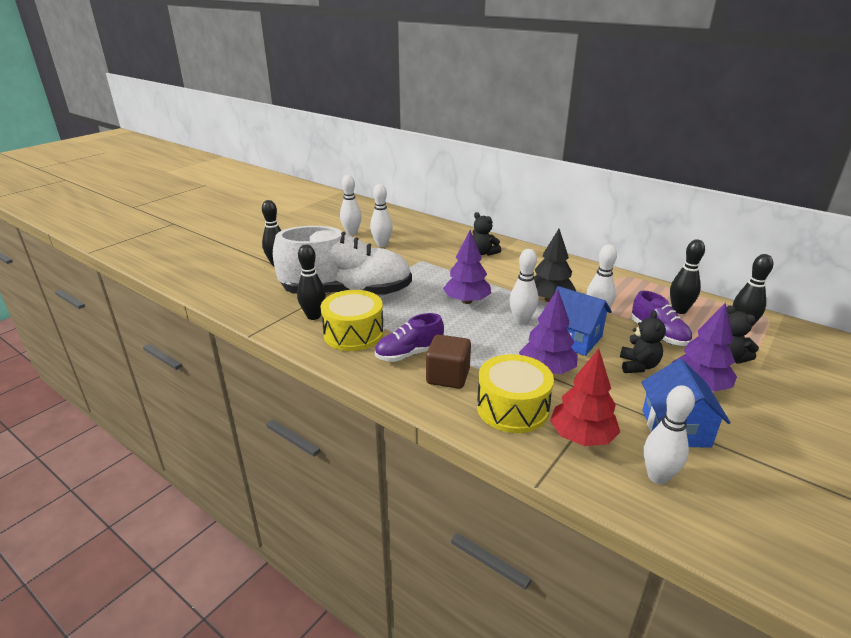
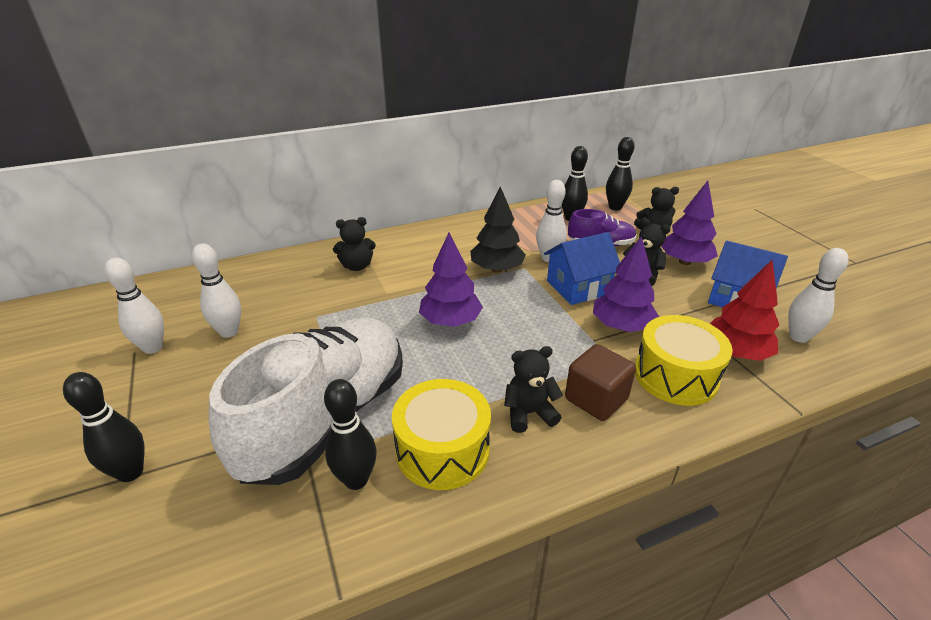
camera: 60 degrees left, 5 degrees up
(409, 354) = (529, 413): purple shoe -> black teddy bear
(521, 321) = (523, 303): white bowling pin -> none

